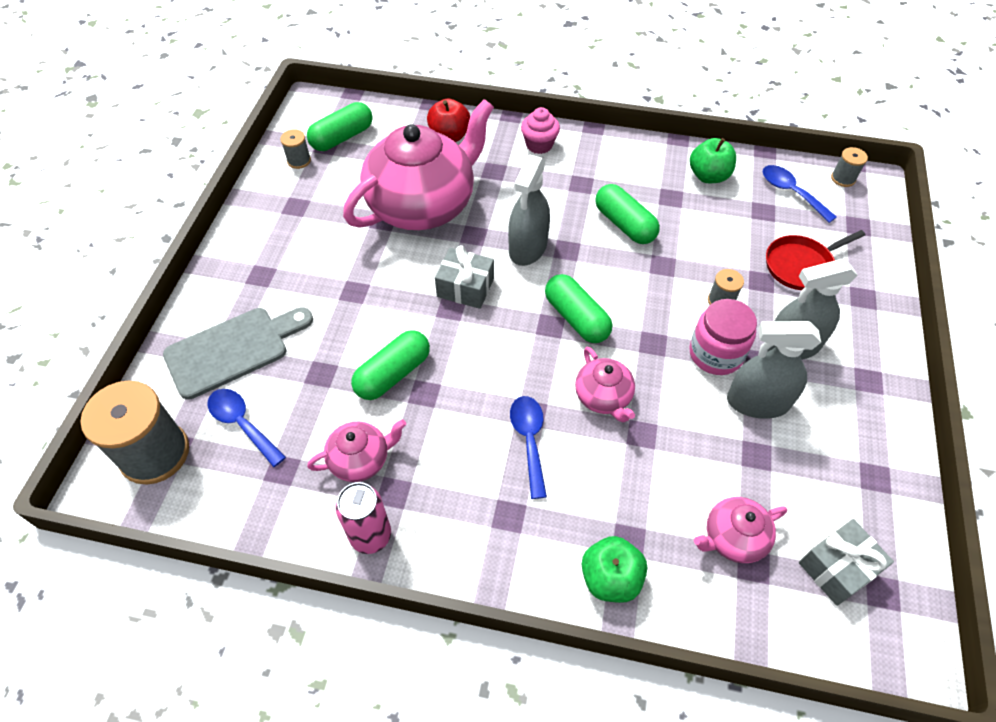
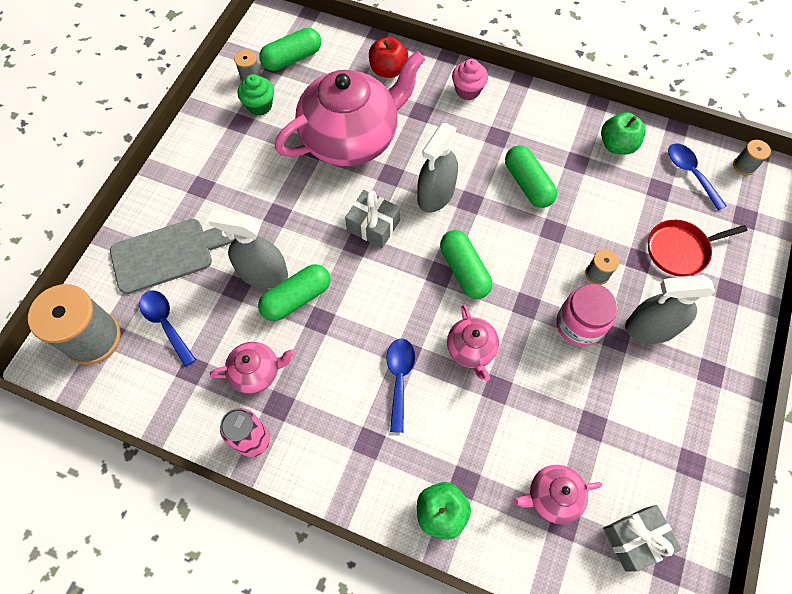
camera: 10 degrees right, 10 degrees up
(314, 187) = (259, 105): none -> green cupcake
(757, 402) = (605, 376): grey spray bottle -> grey spray bottle (263, 273)

